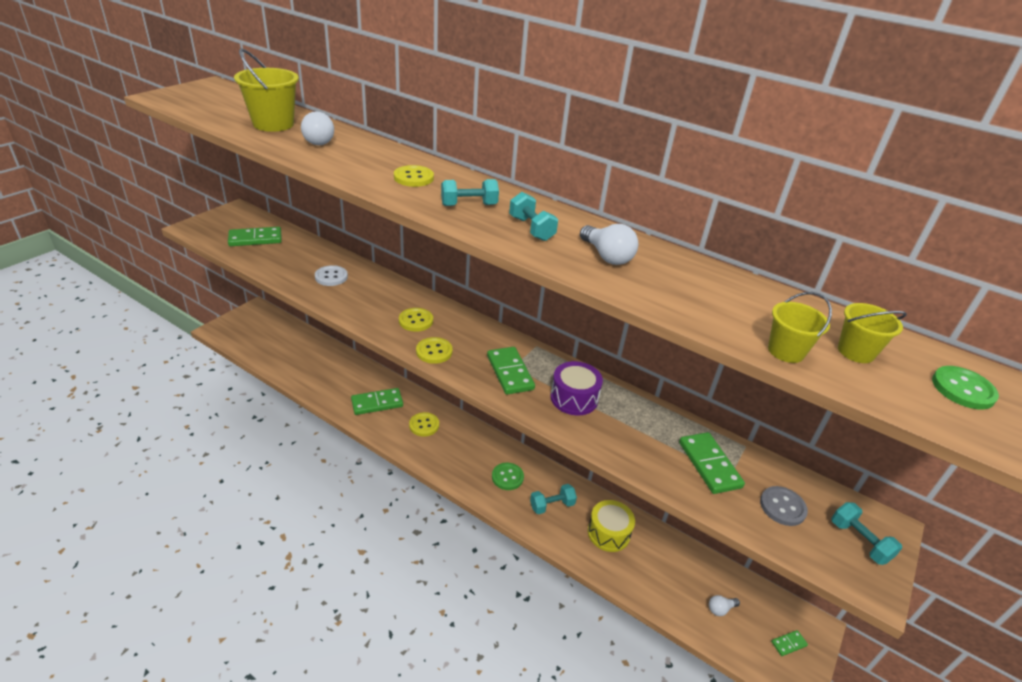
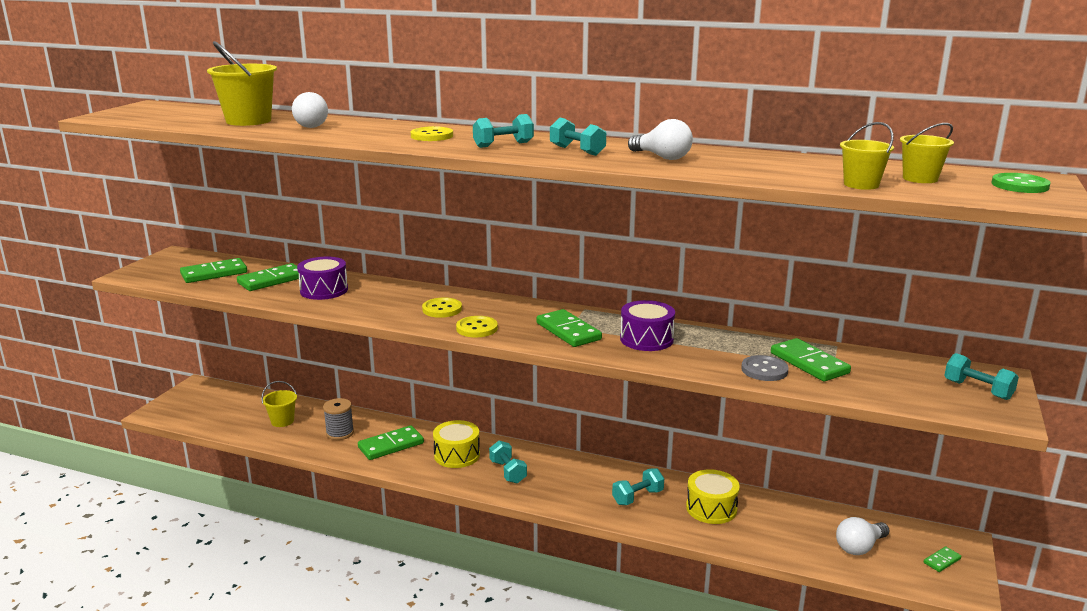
camera: 10 degrees left, 15 degrees down
(296, 256) = (272, 280): none -> green domino
(305, 359) = (282, 421): none -> yellow bucket
(331, 277) = (324, 290): white button -> purple drum
(343, 381) = (340, 433): none -> grey spool
(424, 425) = (457, 455): yellow button -> yellow drum
(457, 452) = (508, 472): none -> turquoise dumbbell
(507, 477) = (576, 482): green button -> none
(720, 609) = (859, 547): white light bulb -> white light bulb, size x1.66
(782, 507) = (894, 379): grey button -> grey button (764, 370)

